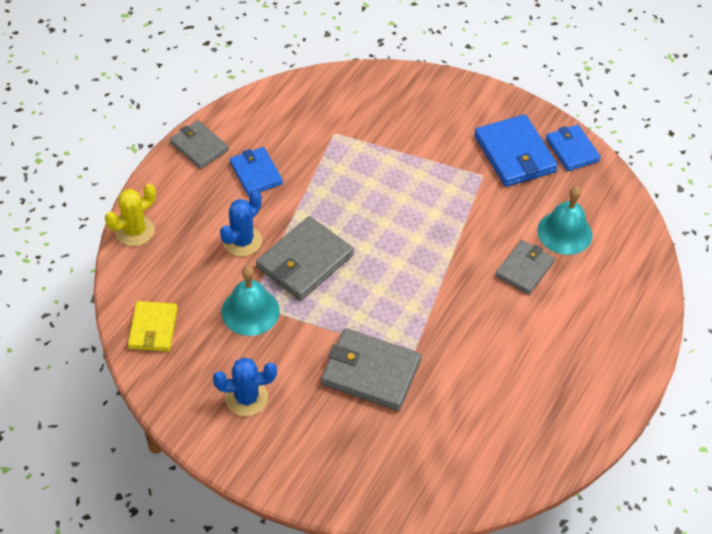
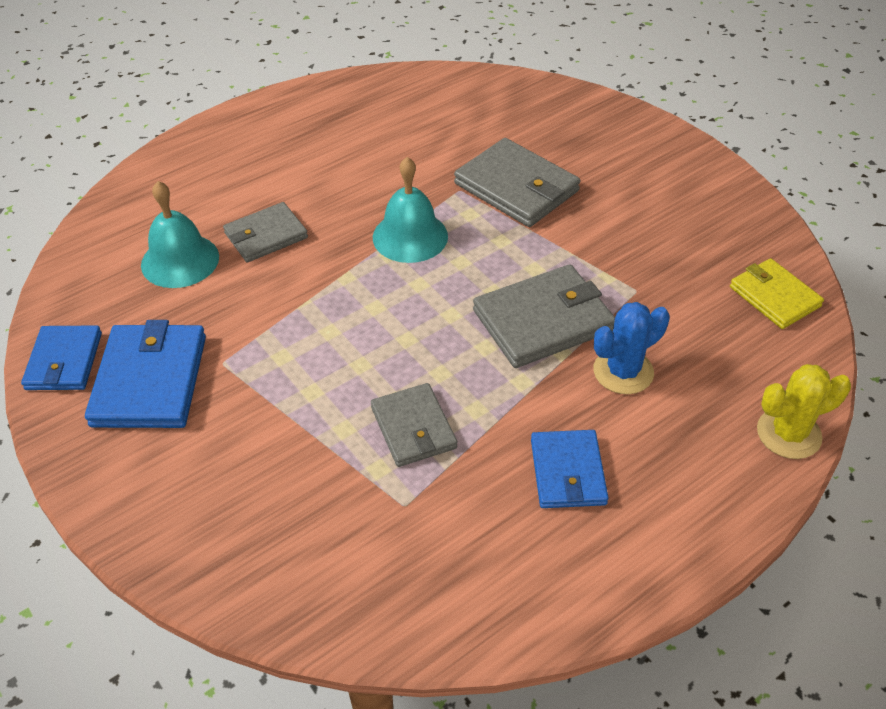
camera: 155 degrees left, 5 degrees down
(153, 328) = (774, 296): yellow wallet -> yellow wallet turned 60 degrees counterclockwise
(199, 146) = (654, 555): grey wallet -> grey wallet (413, 428)
(246, 398) = (670, 200): blue cactus -> none
(250, 311) = (639, 282): turquoise bell -> turquoise bell (410, 236)

